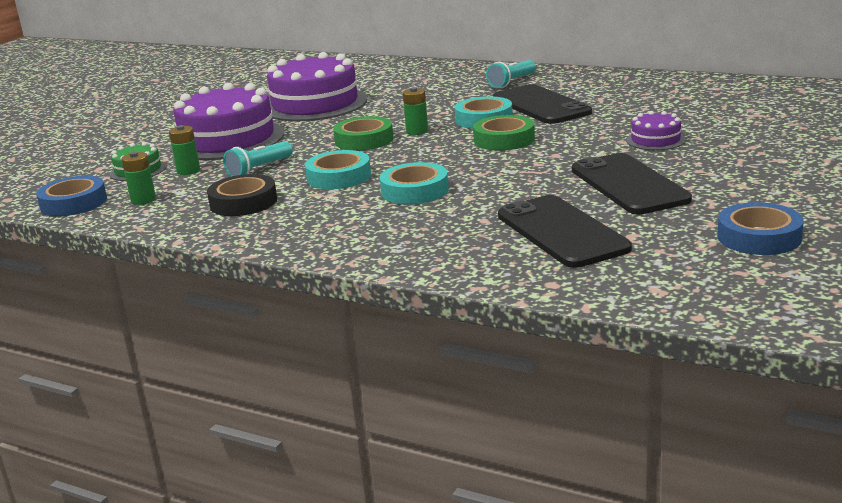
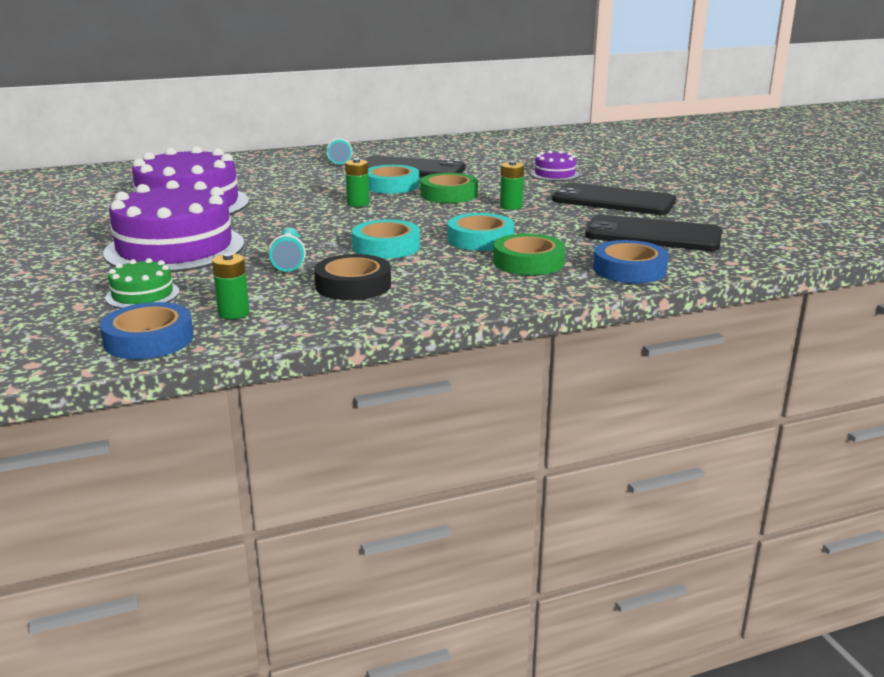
camera: 50 degrees left, 0 degrees up
(188, 171) = (210, 280): green battery -> green battery (511, 206)
(364, 140) = (327, 219): green tape -> green tape (528, 262)
(759, 237) = (757, 208): blue tape -> blue tape (629, 269)

